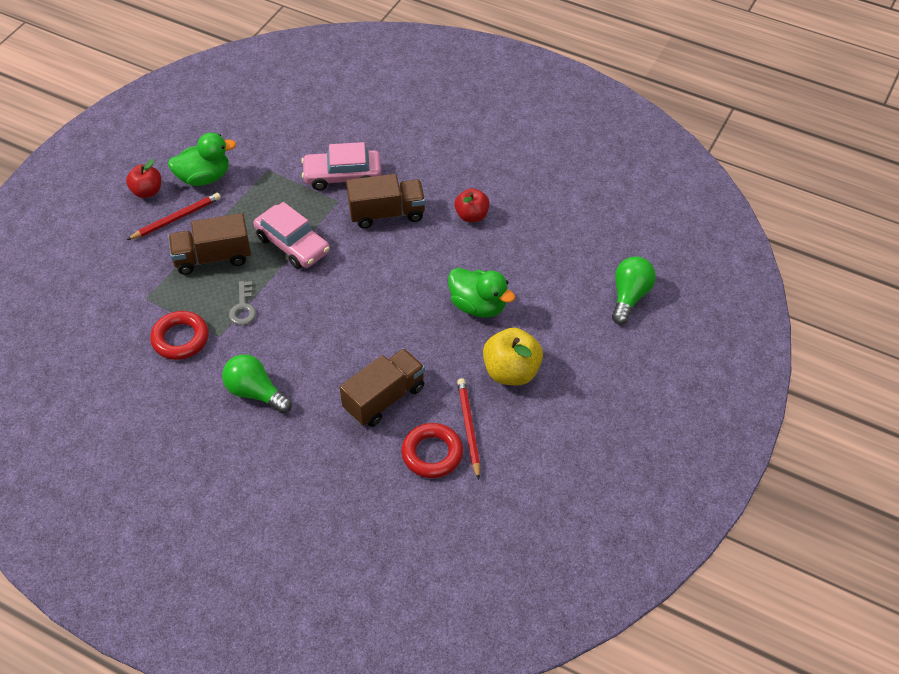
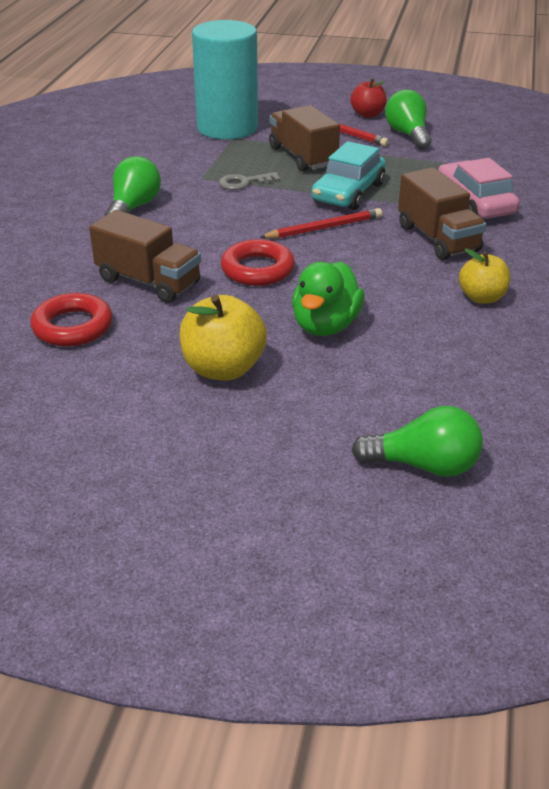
camera: 75 degrees right, 15 degrees down
(122, 298) = (227, 128): none -> turquoise cylinder
(180, 339) = (189, 161): red ring -> red ring (257, 269)
(204, 177) = (408, 135): green duck -> green light bulb
(293, 244) = (348, 193): pink car -> turquoise car
(469, 428) = (118, 348): red pencil -> red pencil (324, 228)
(471, 216) = (482, 297): red apple -> yellow apple

